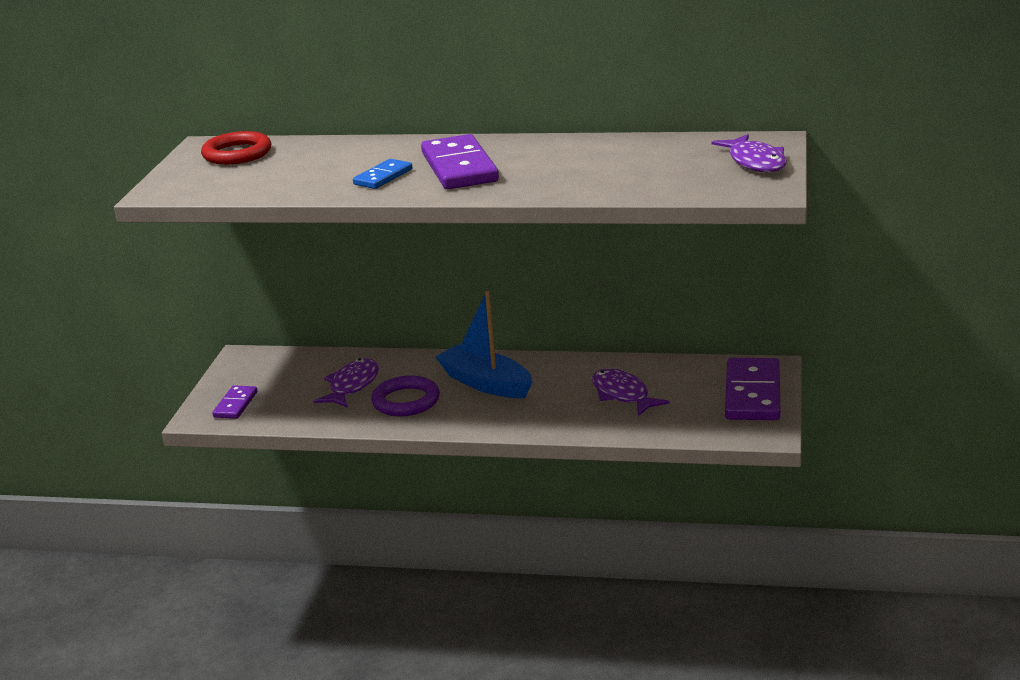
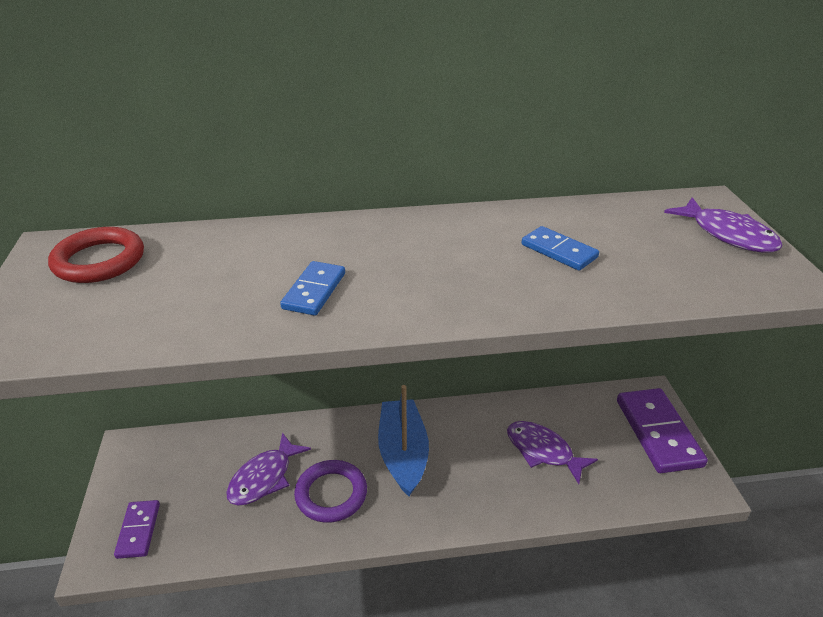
camera: 20 degrees left, 10 degrees up
(352, 386) = (264, 478): purple fish -> purple fish turned 150 degrees counterclockwise
(459, 167) = (402, 266): purple domino -> none
(486, 383) = (403, 453): blue boat -> blue boat turned 60 degrees clockwise
(594, 165) = (559, 251): none -> blue domino

